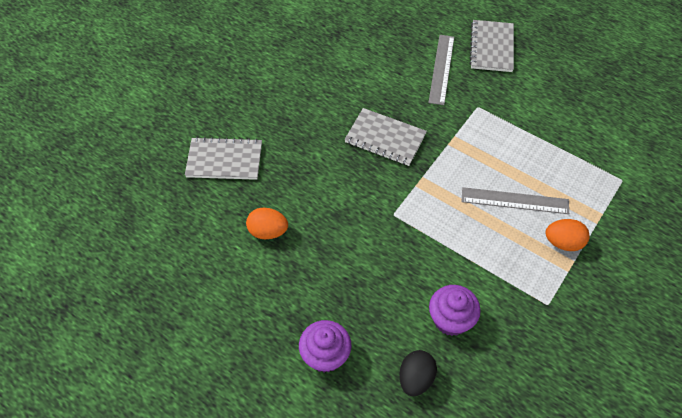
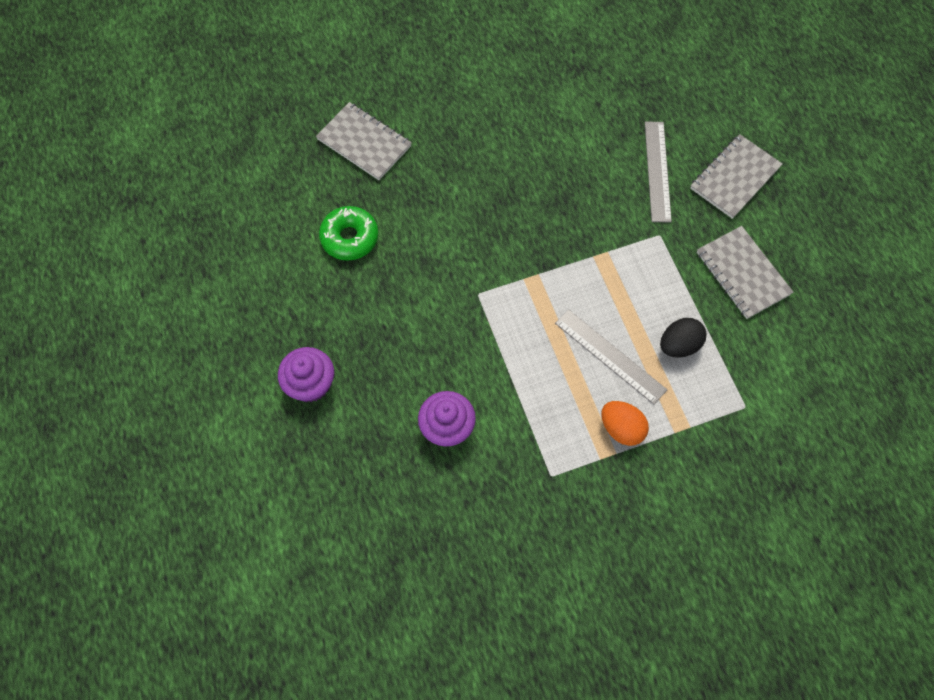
camera: 35 degrees right, 10 degrees up
(268, 231) = (349, 238): orange egg -> green donut
(385, 138) = (534, 212): grey notebook -> grey notebook (743, 273)
(415, 379) = (371, 458): black egg -> black egg (679, 345)
(441, 69) = (657, 171): grey ruler -> grey ruler turned 45 degrees counterclockwise

